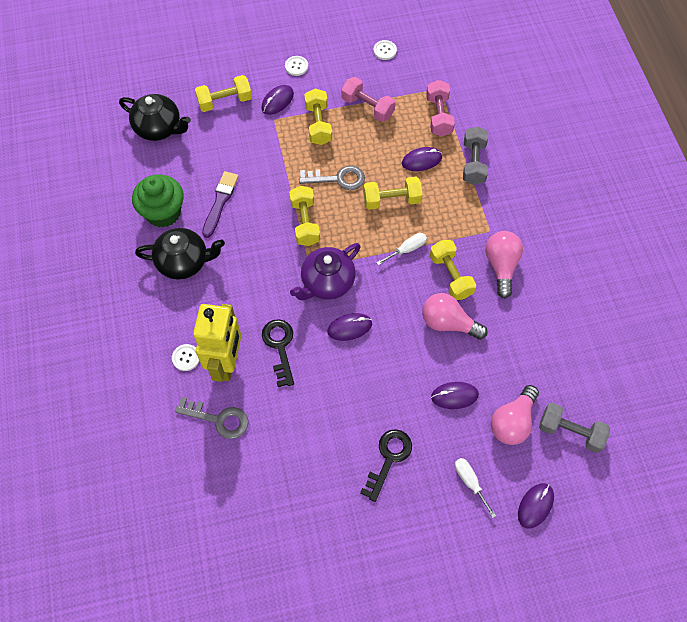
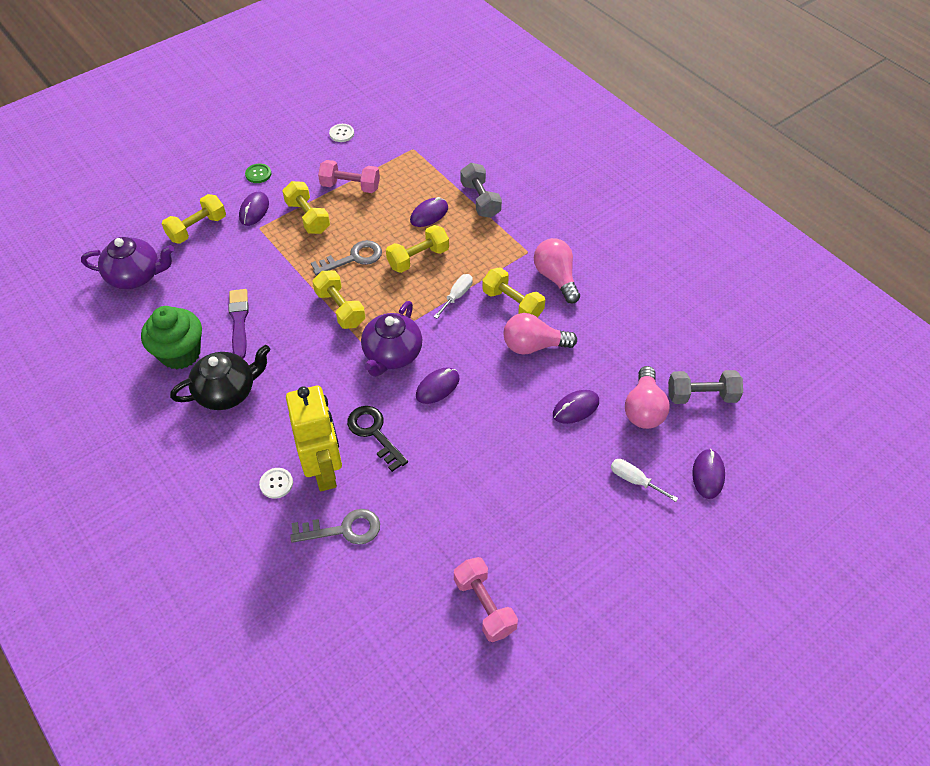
camera: 25 degrees left, 10 degrees down
(159, 128) = (136, 276): black teapot -> purple teapot
(296, 66) = (258, 174): white button -> green button
(388, 458) = (543, 492): black key -> none
(438, 116) = (424, 171): pink dumbbell -> pink dumbbell (484, 605)

